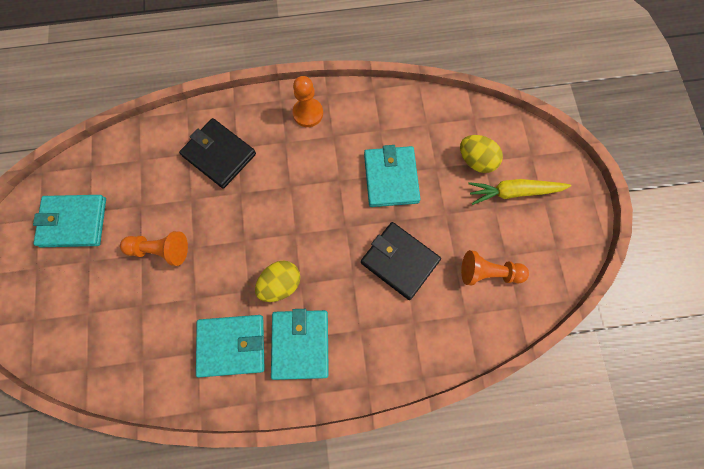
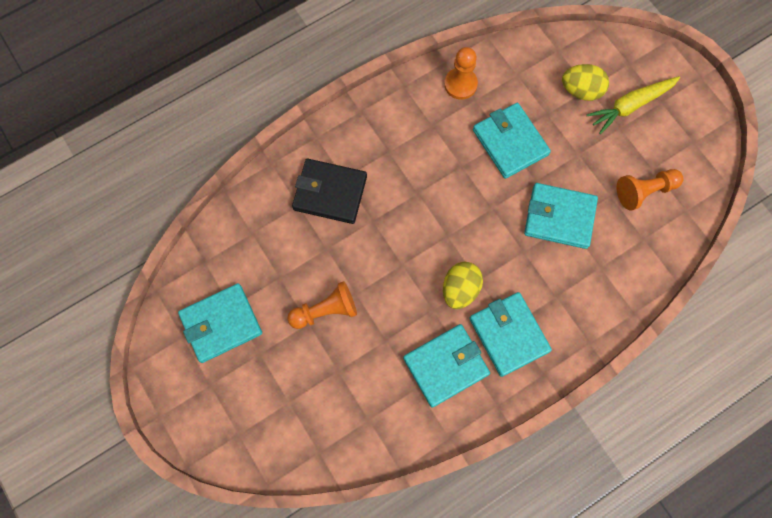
camera: 25 degrees left, 0 degrees up
(308, 113) = (395, 113): orange pawn -> orange pawn (460, 84)
(399, 261) = (559, 217): black wallet -> turquoise wallet

